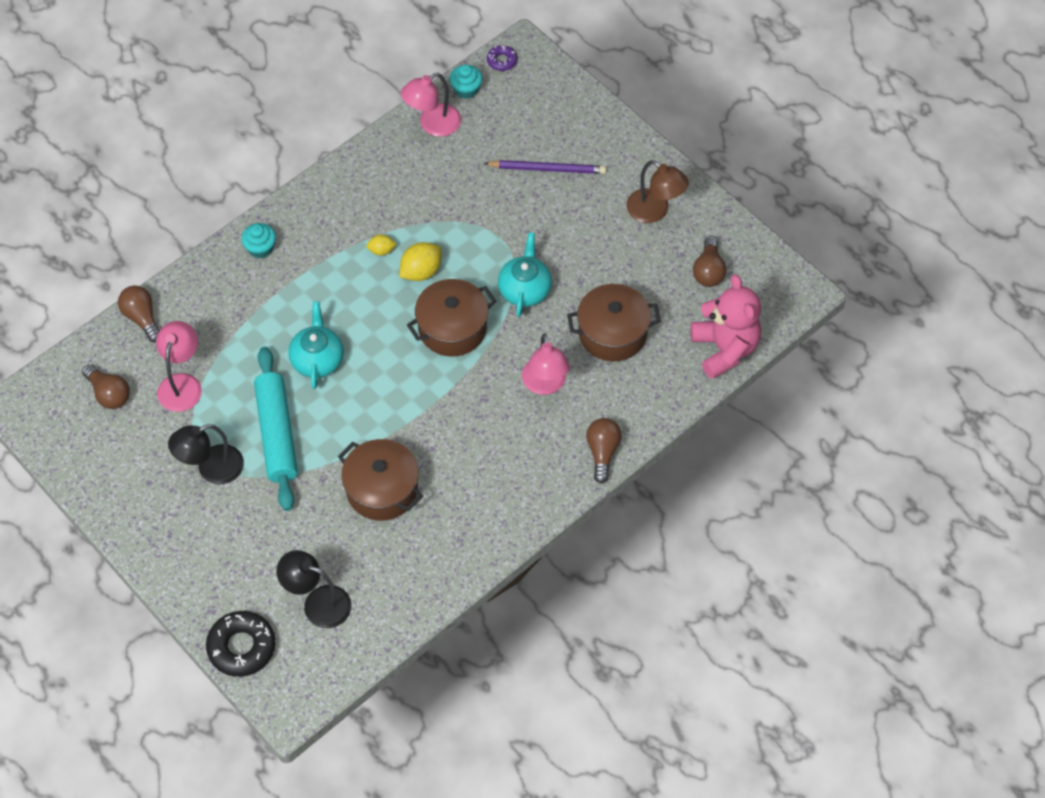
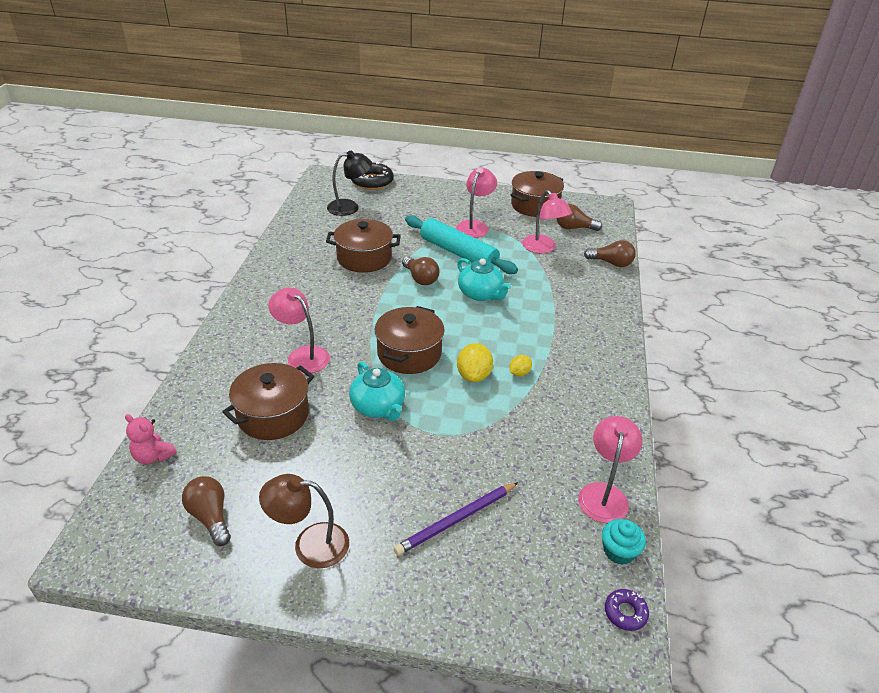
camera: 140 degrees right, 20 degrees down
(102, 462) = (534, 205): none -> brown pot
(211, 469) = (475, 226): black lamp -> pink lamp
(260, 248) = (601, 330): turquoise cupcake -> none
(602, 452) = (223, 338): brown light bulb -> brown light bulb (420, 278)
(725, 349) = (153, 456): pink teddy bear -> pink teddy bear, size x0.52

